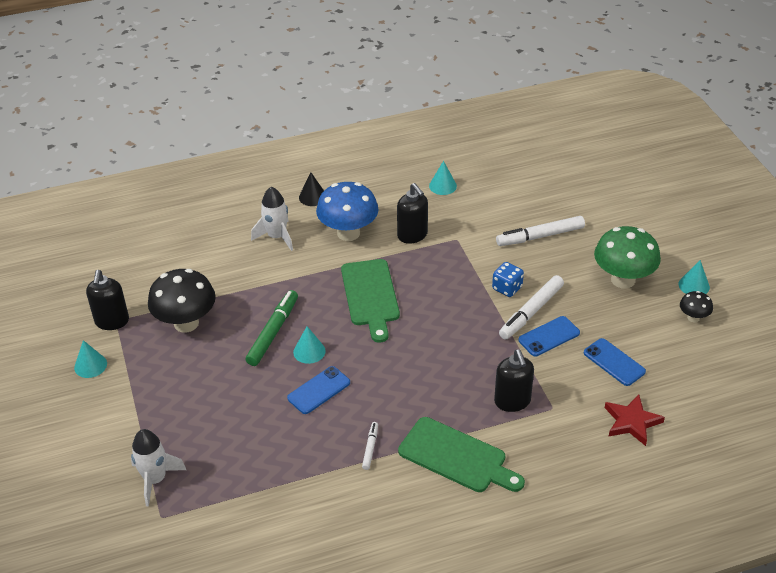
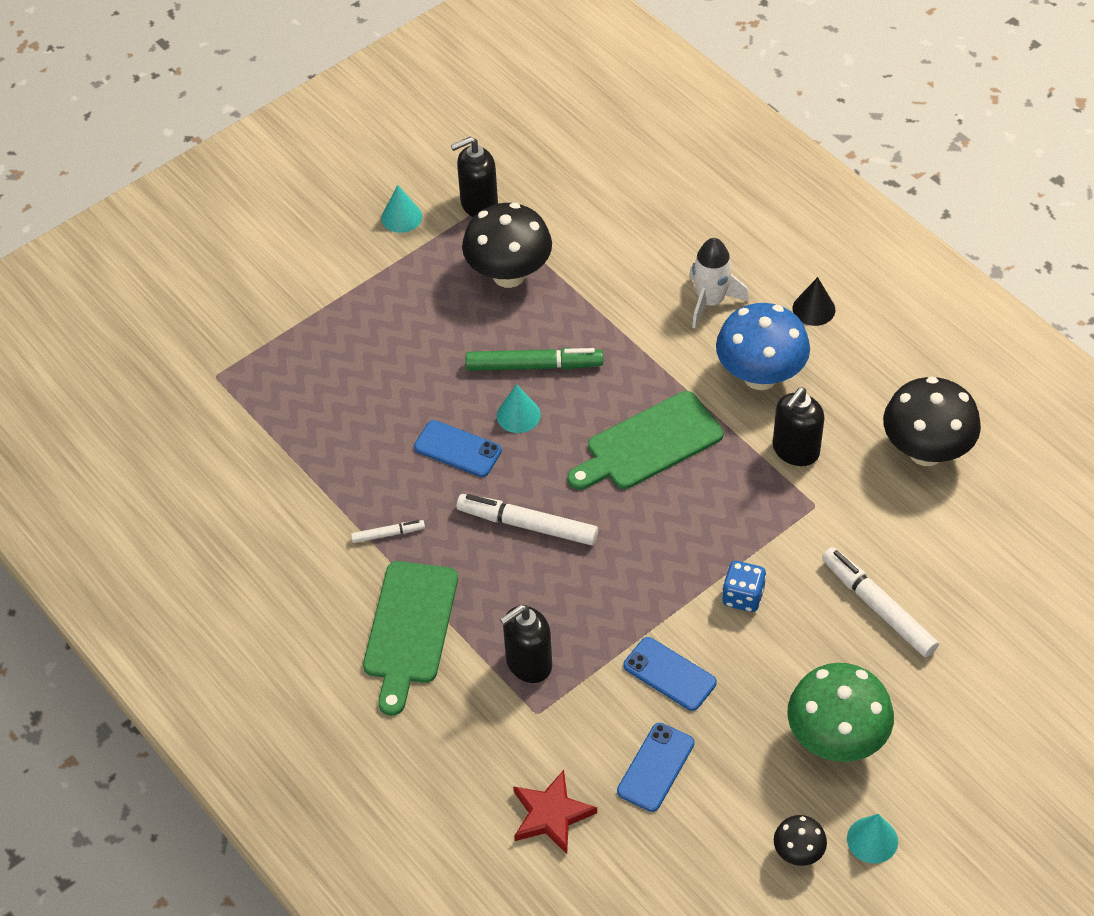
camera: 70 degrees right, 10 degrees up
(155, 479) = (262, 349): white rocket -> none
(442, 186) = (926, 451): turquoise cone -> black mushroom
(531, 312) = (708, 639): white marker -> white marker (527, 525)

